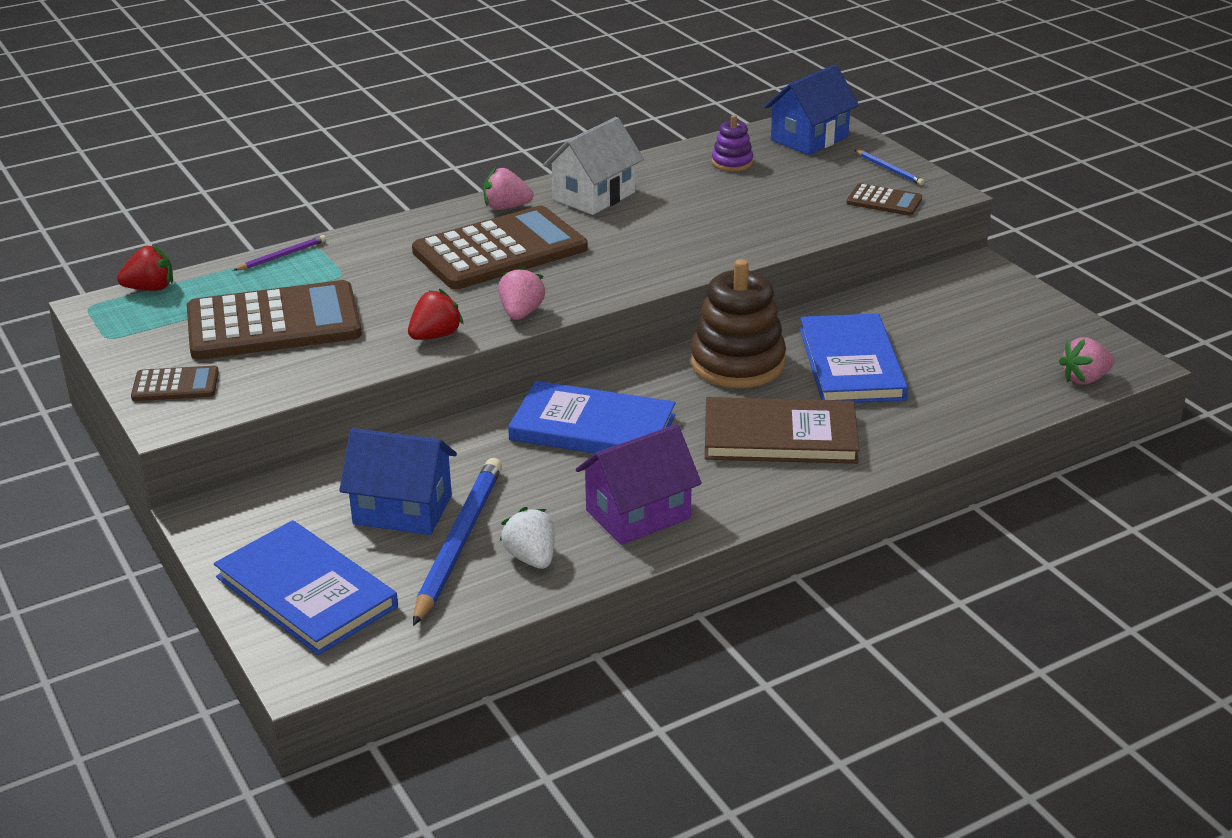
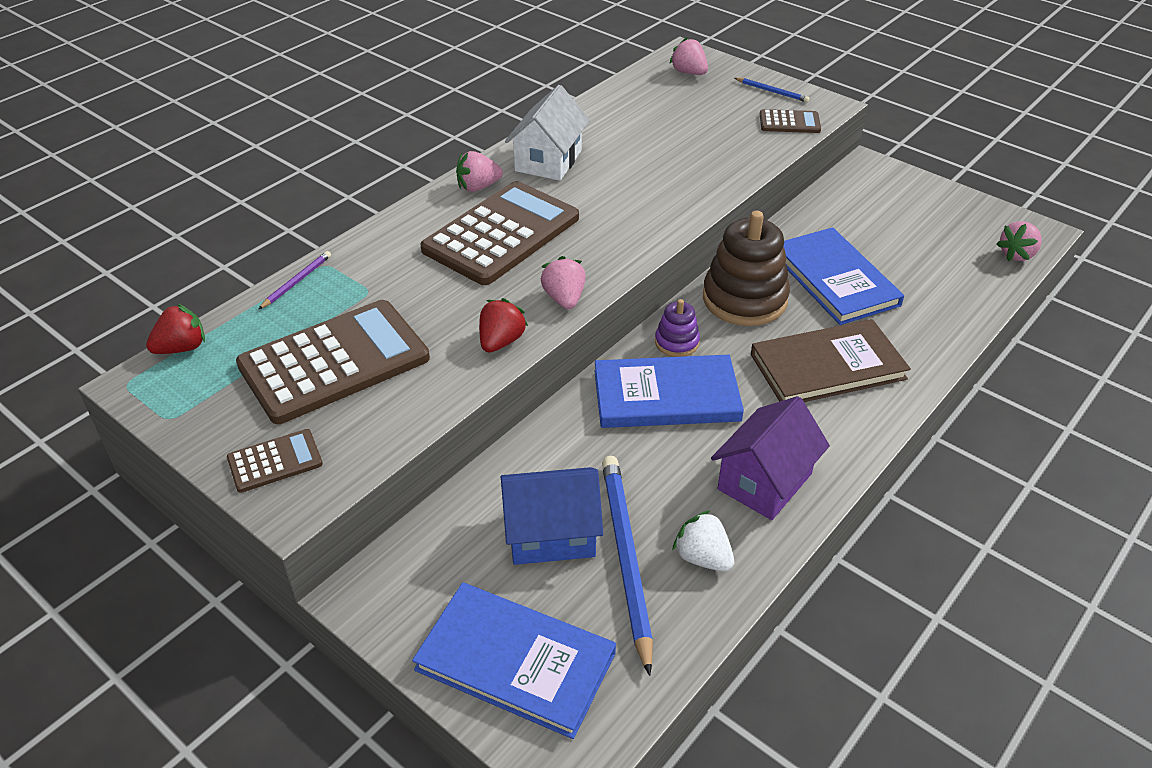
camera: 20 degrees left, 10 degrees up
(732, 162) = (643, 106): purple stacking toy -> purple stacking toy (676, 342)
(809, 138) = (689, 73): blue house -> pink strawberry

